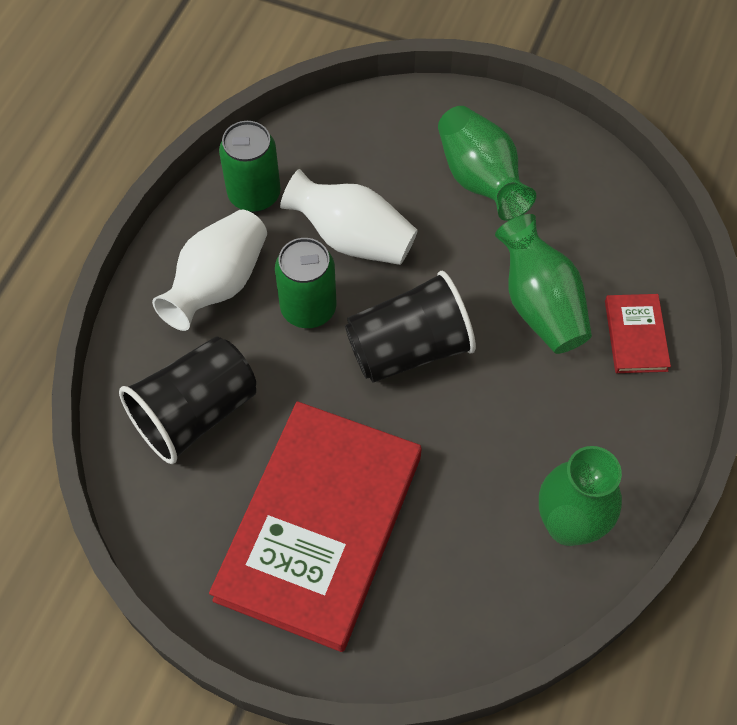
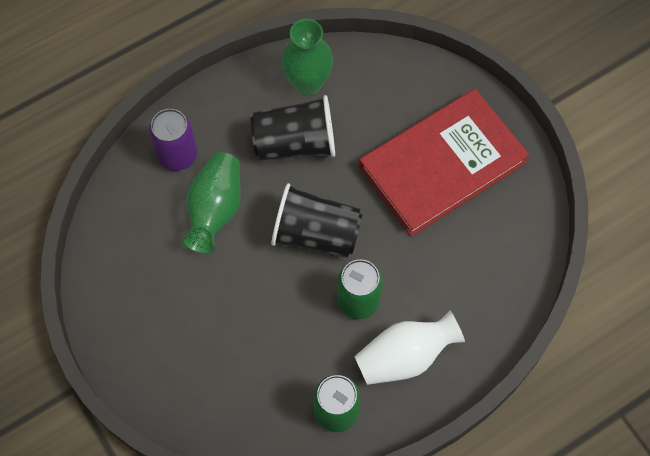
camera: 145 degrees left, 5 degrees up
(195, 413) = (472, 276): black cup -> black cup (295, 143)
(352, 238) = (294, 332): white vase -> none
(480, 179) = (177, 320): green vase -> none
(636, 335) = (177, 155): red book -> purple can

